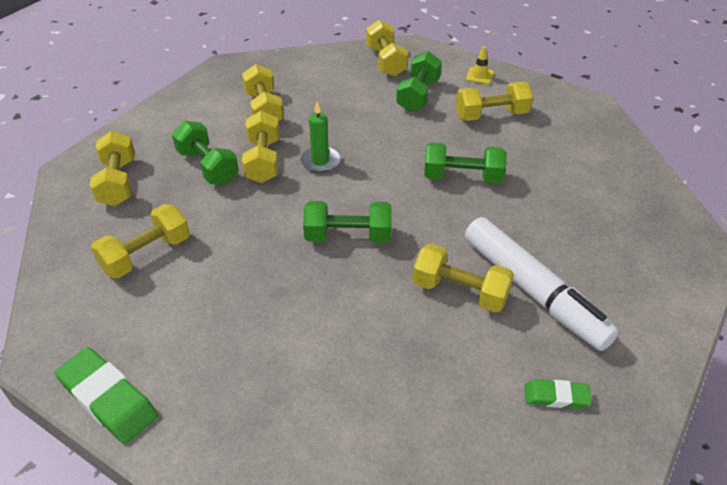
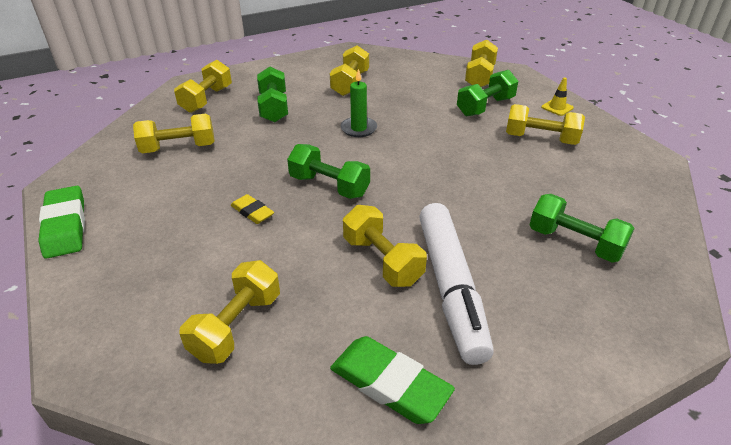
camera: 30 degrees right, 5 degrees down
(263, 161) = (316, 115): yellow dumbbell -> yellow dumbbell (236, 326)
(299, 295) = (252, 212): none -> yellow eraser
(462, 177) = (468, 176): green dumbbell -> green dumbbell (574, 243)
(556, 397) = (389, 384): green eraser -> green eraser, size x1.77

